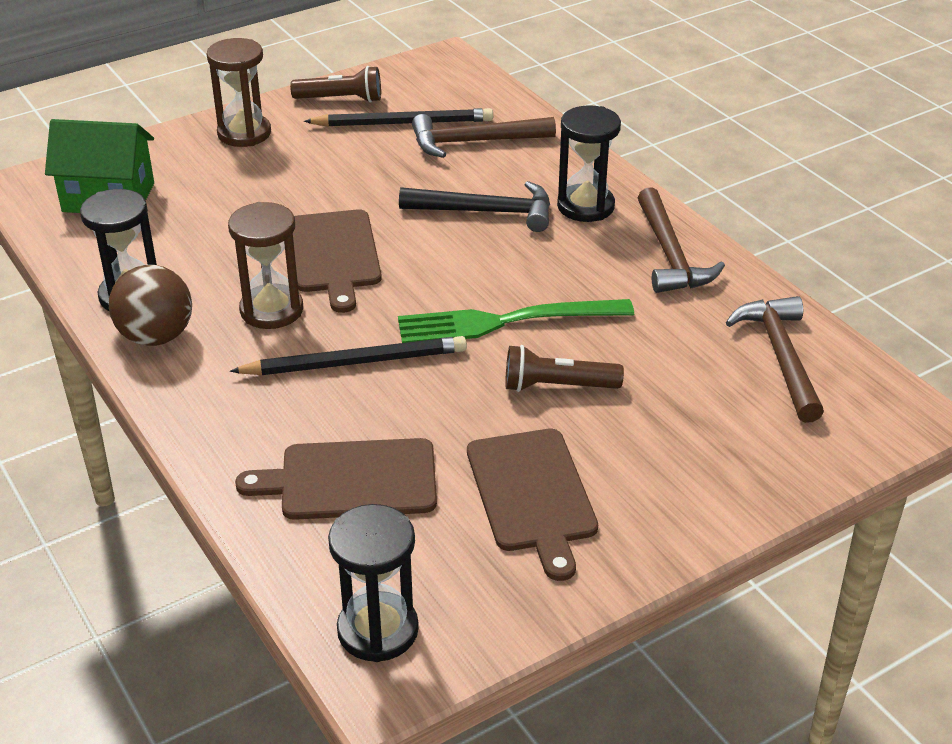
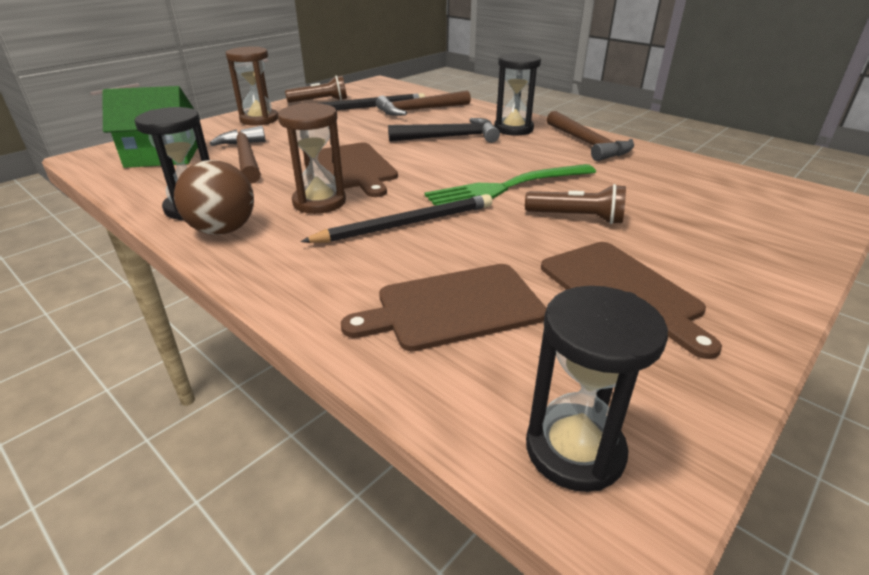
camera: 15 degrees left, 5 degrees down
(557, 386) = (577, 218): brown flashlight -> brown flashlight turned 150 degrees counterclockwise
(781, 356) = (713, 182): brown hammer -> brown hammer (246, 157)

